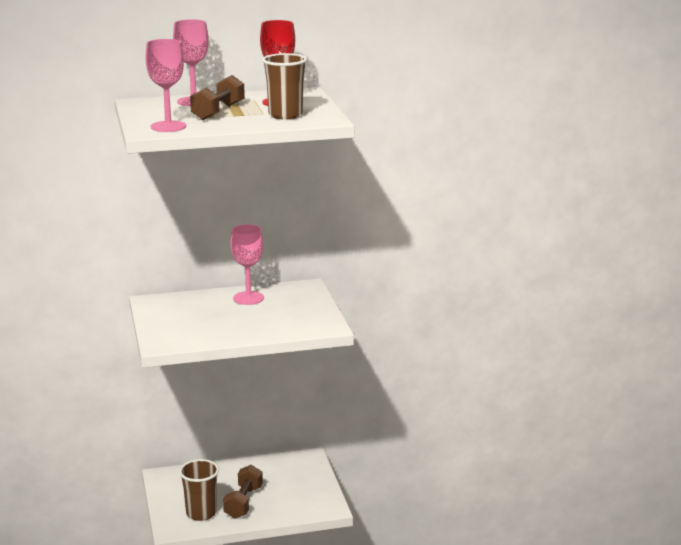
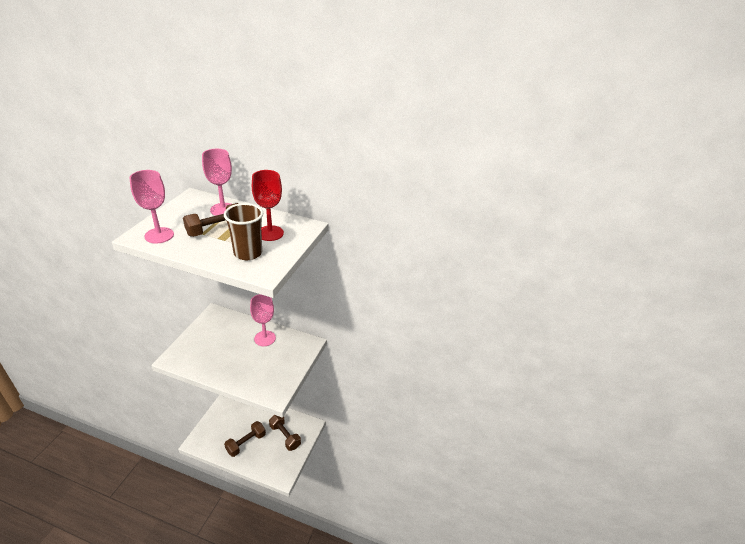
camera: 30 degrees right, 15 degrees up
(201, 513) = (219, 438): brown cup -> none
(287, 477) = (285, 436): none -> brown dumbbell

